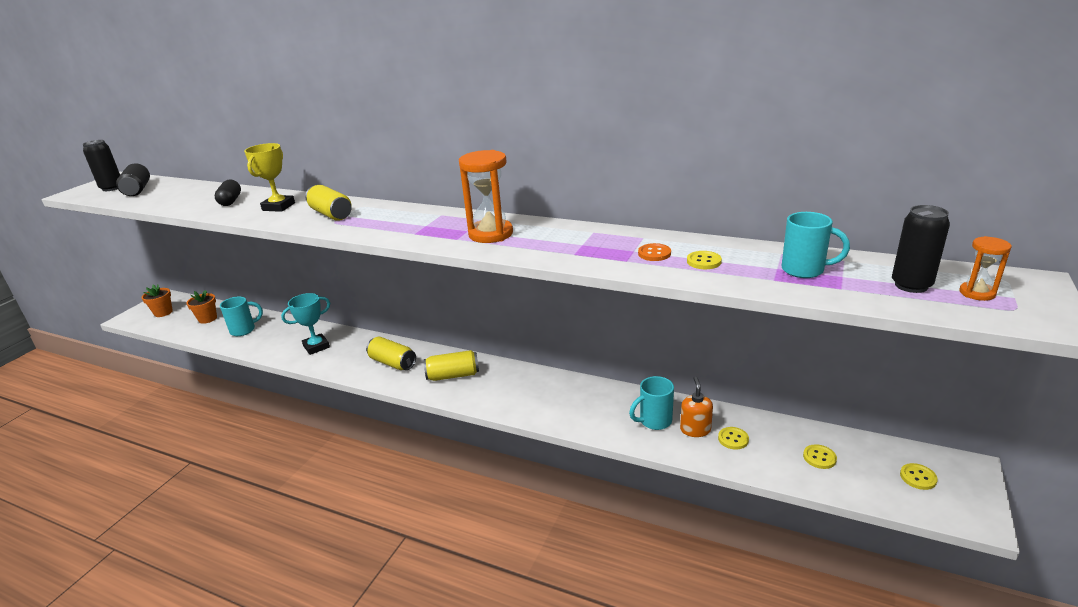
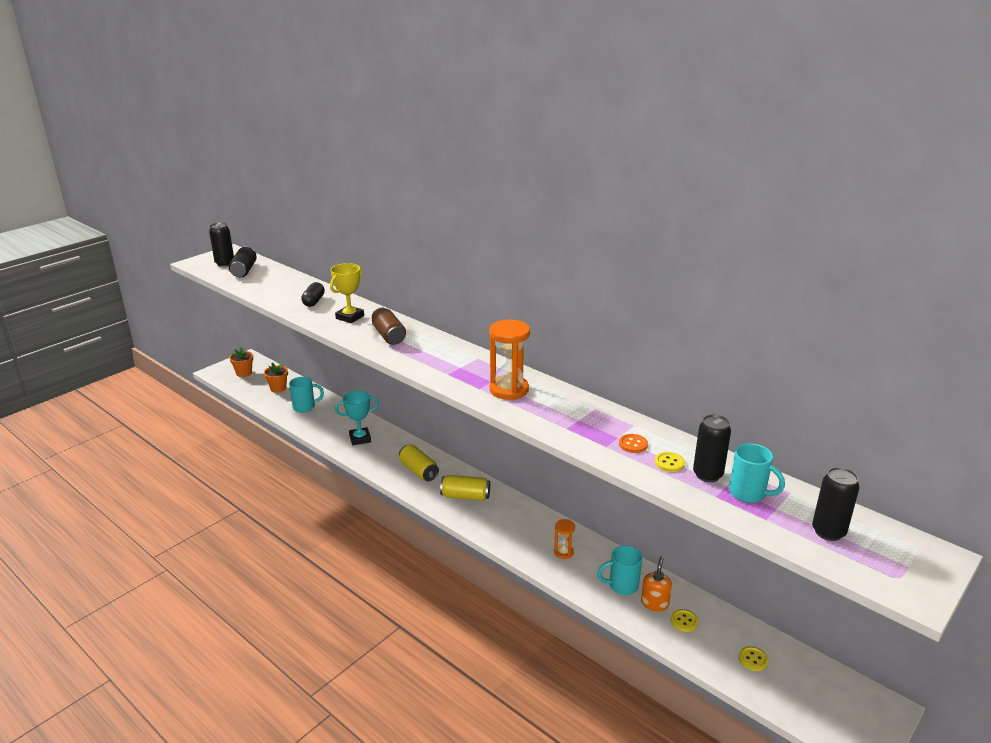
camera: 15 degrees right, 0 degrees up
(331, 214) = (389, 336): yellow can -> brown can
(750, 263) = (707, 475): none -> black can
(918, 477) = (833, 702): yellow button -> none
(977, 293) = (879, 554): orange hourglass -> orange hourglass (563, 552)

